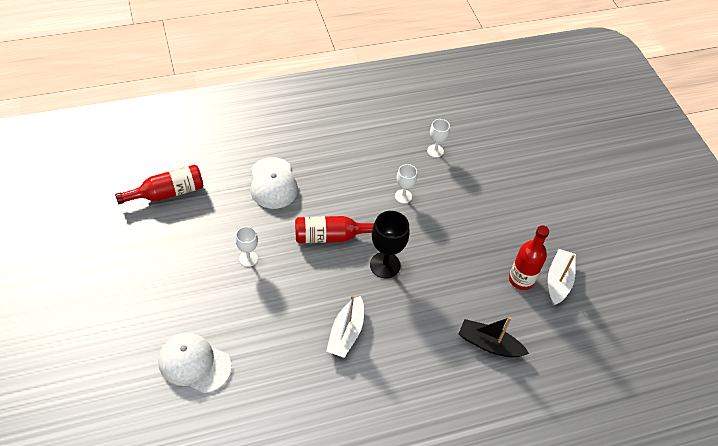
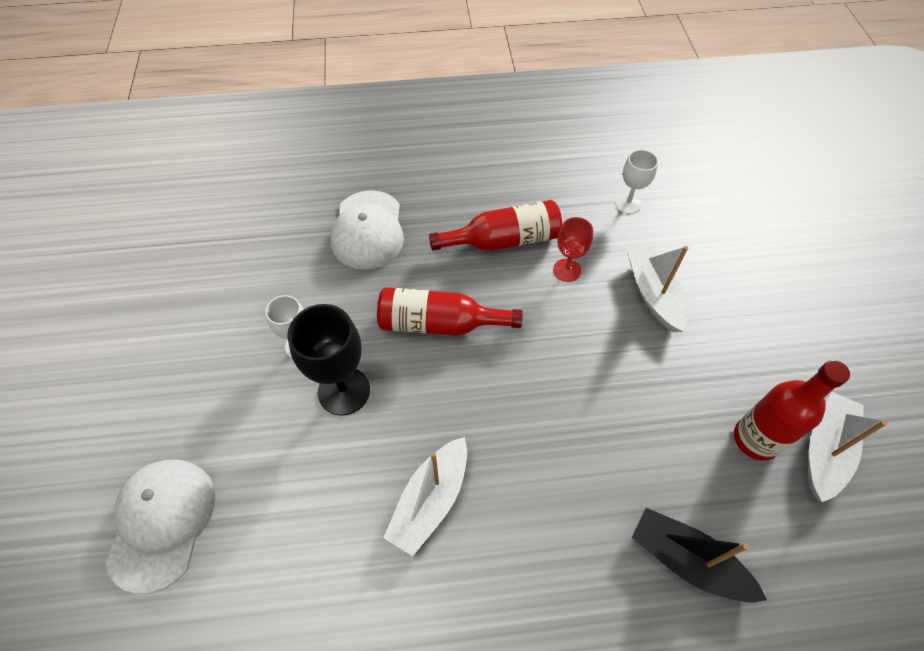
camera: 15 degrees right, 5 degrees up
(167, 193) = (209, 229): red bottle -> red bottle (503, 240)
(194, 363) = (162, 522): white cap -> white cap turned 60 degrees clockwise
(385, 265) = (519, 383): black goblet -> black goblet (344, 391)
(403, 196) = (567, 270): white goblet -> red goblet
(456, 205) = (653, 294): none -> white boat

